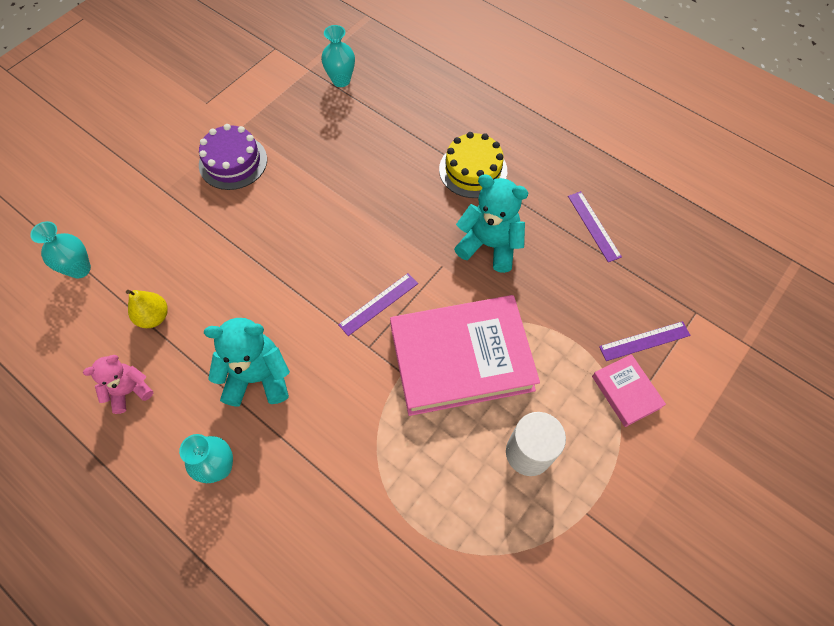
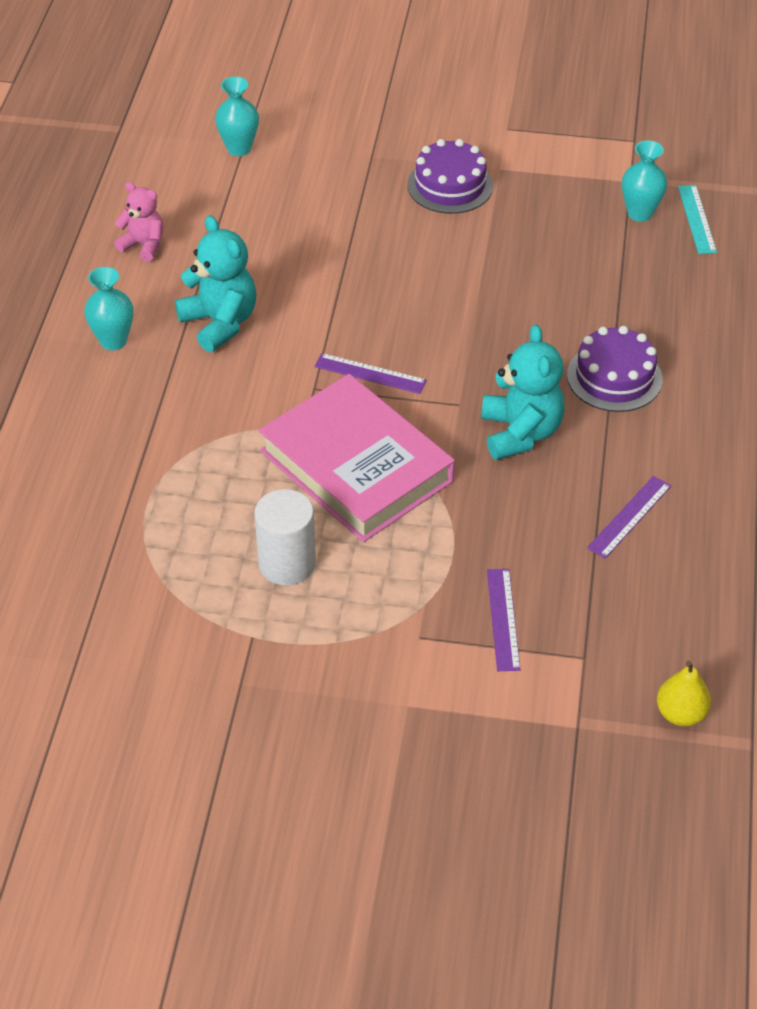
camera: 60 degrees right, 15 degrees down
(154, 317) = (228, 222): yellow pear -> yellow pear (680, 713)
(368, 57) = (696, 219): none -> turquoise ruler
(473, 170) = (614, 377): yellow cake -> purple cake
(626, 392) = (422, 623): pink book -> none
(644, 341) = (503, 619): purple ruler -> purple ruler turned 45 degrees clockwise

